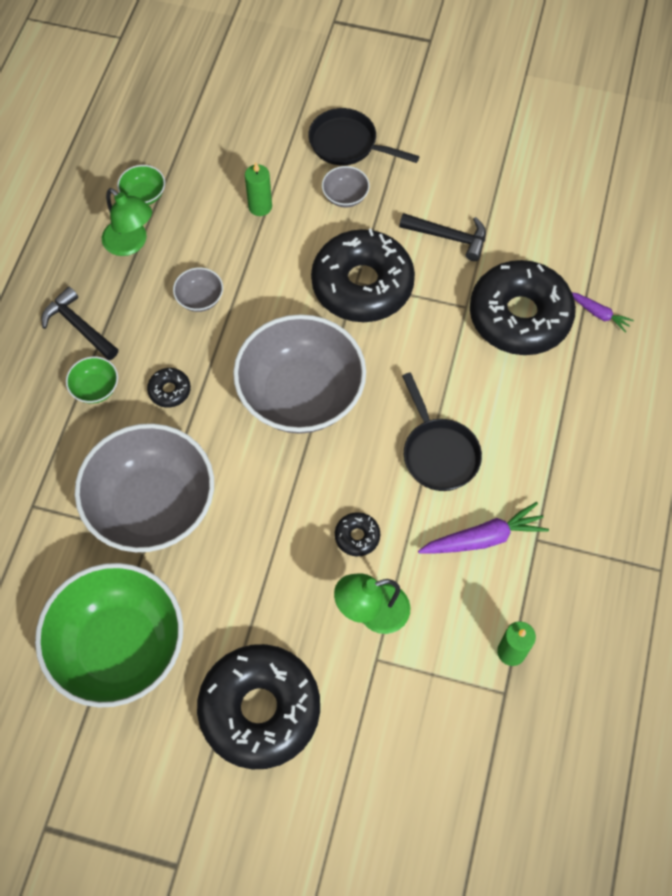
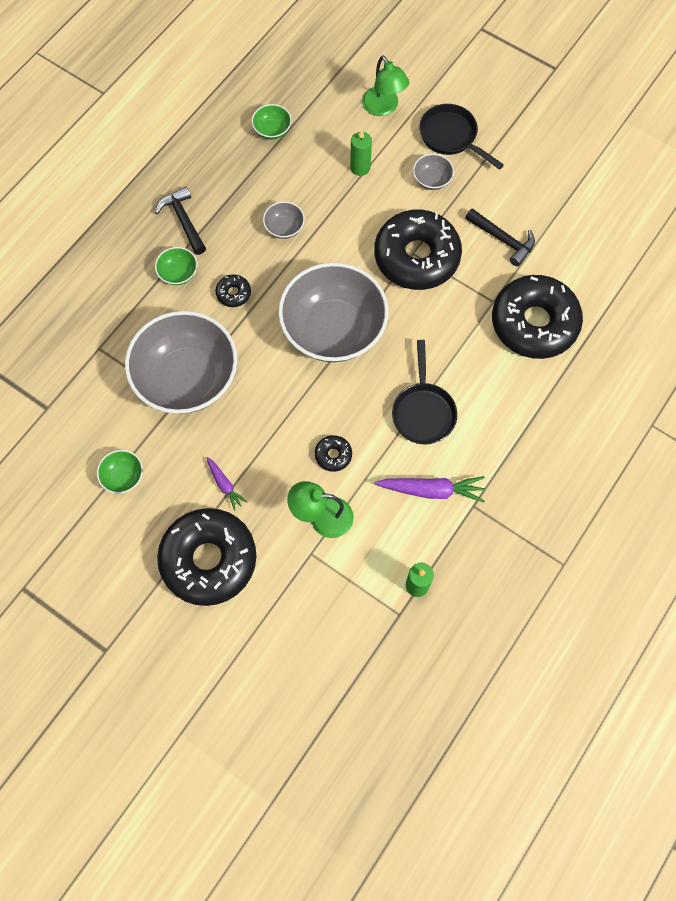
camera: 20 degrees right, 5 degrees up
(119, 647) = (123, 476): green bowl -> green bowl, size x0.40
(131, 244) = (247, 167): green lamp -> green lamp (383, 108)
(599, 314) = (601, 342): purple carrot -> purple carrot (225, 485)

